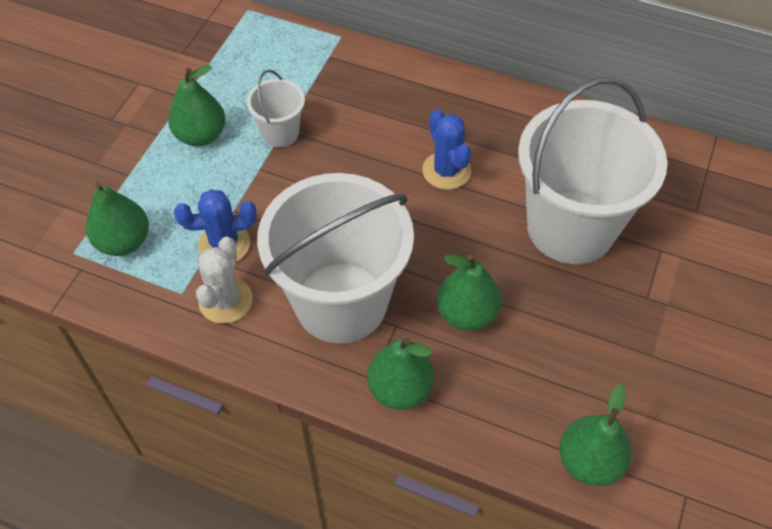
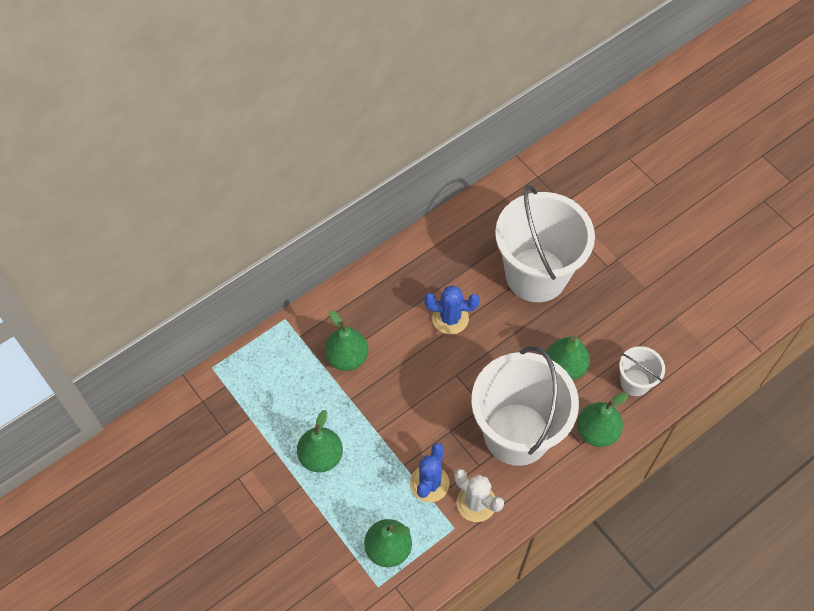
camera: 60 degrees left, 5 degrees up
(280, 133) = (352, 403): white bucket -> white bucket (635, 382)
(589, 461) = (692, 359): green pear -> green pear (347, 357)

